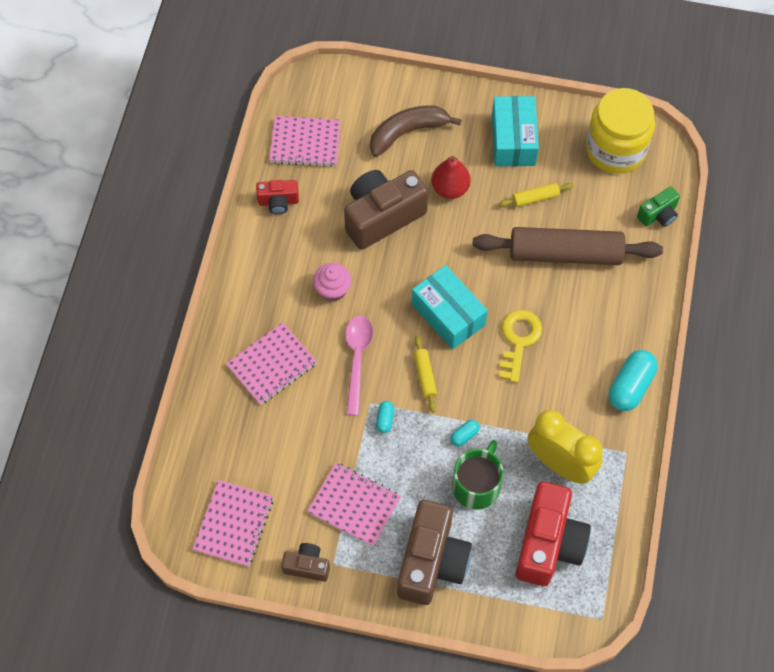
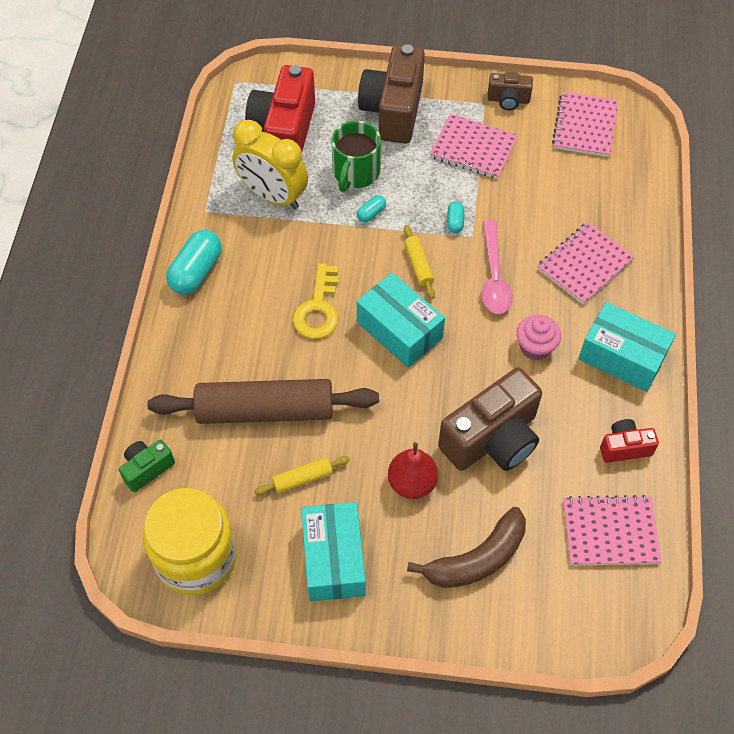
camera: 175 degrees right, 5 degrees down
(260, 276) = (622, 356): none -> turquoise box

